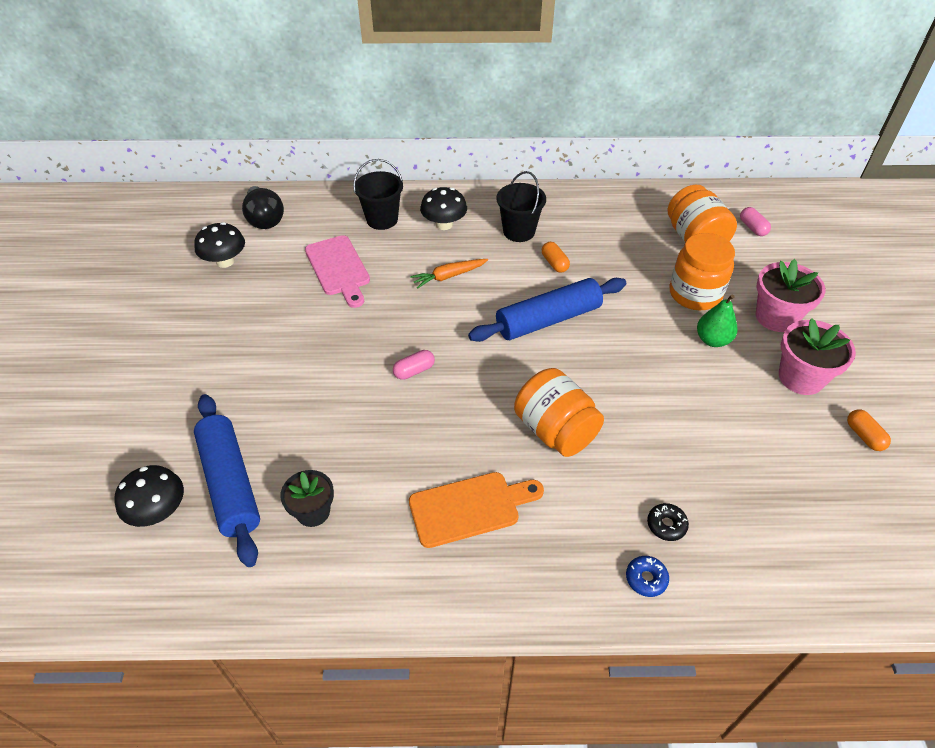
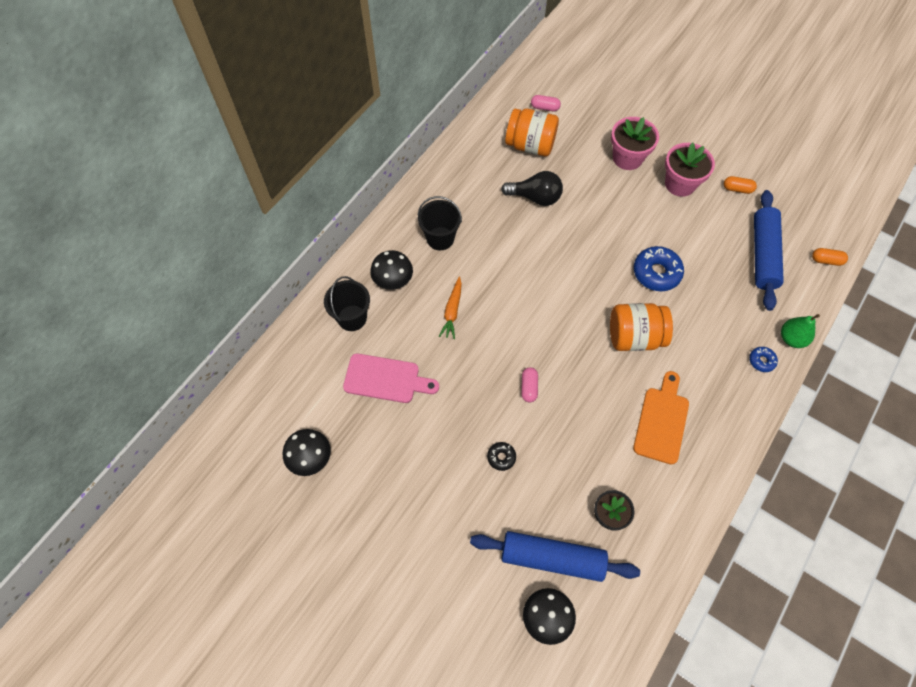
camera: 55 degrees left, 15 degrees up
(264, 219) = (278, 402): black light bulb -> black light bulb (535, 197)
(548, 319) = (540, 278): blue rolling pin -> blue rolling pin (763, 254)
(554, 263) = (490, 239): orange capsule -> orange capsule (826, 260)
(658, 411) = (656, 273): none -> blue donut
(666, 525) = (735, 326): black donut -> black donut (501, 457)
(695, 294) = (578, 183): orange jar -> none
(712, 340) = (622, 203): green pear -> green pear (791, 338)

